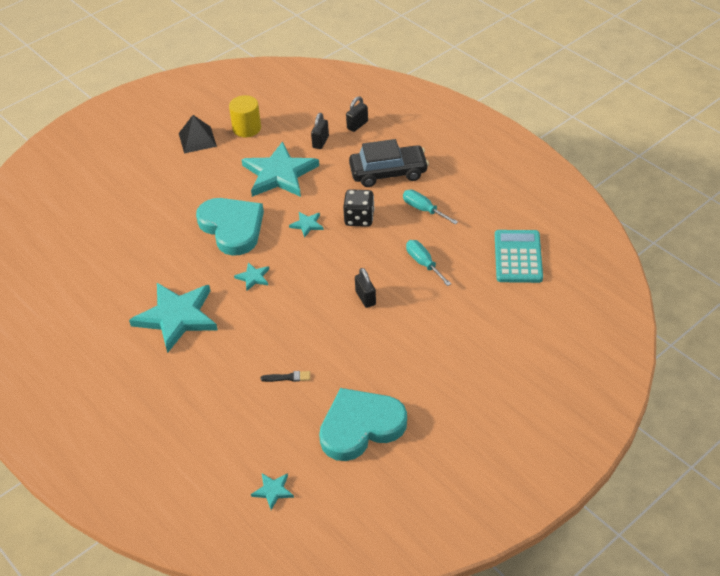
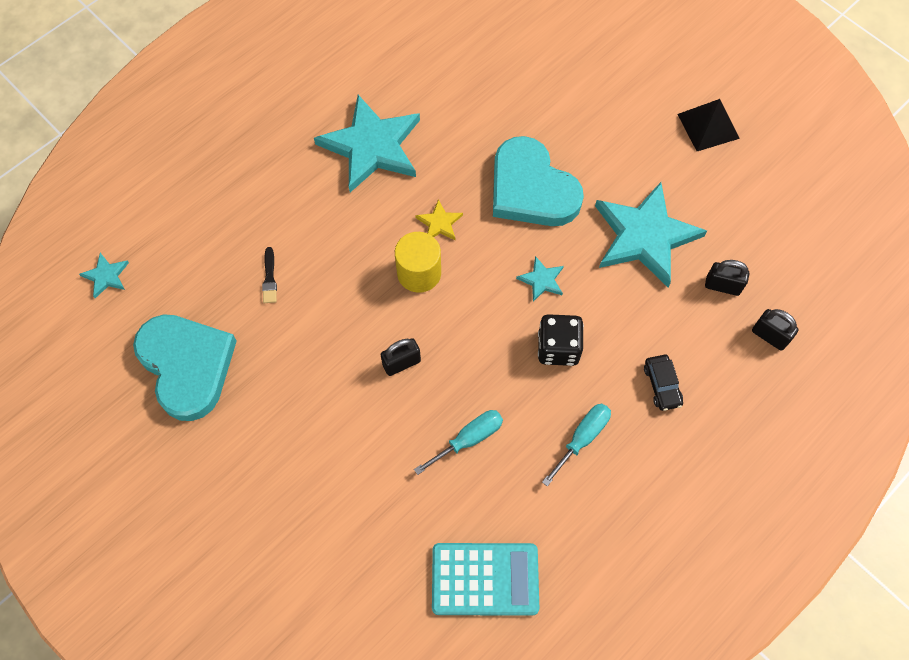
camera: 85 degrees right, 20 degrees up
(232, 228) = (531, 189): turquoise heart -> turquoise heart turned 90 degrees clockwise
(247, 128) = (741, 185): yellow cylinder -> yellow cylinder (419, 273)
(253, 277) = (439, 223): turquoise star -> yellow star
(388, 172) = (662, 385): black car -> black car, size x0.48

